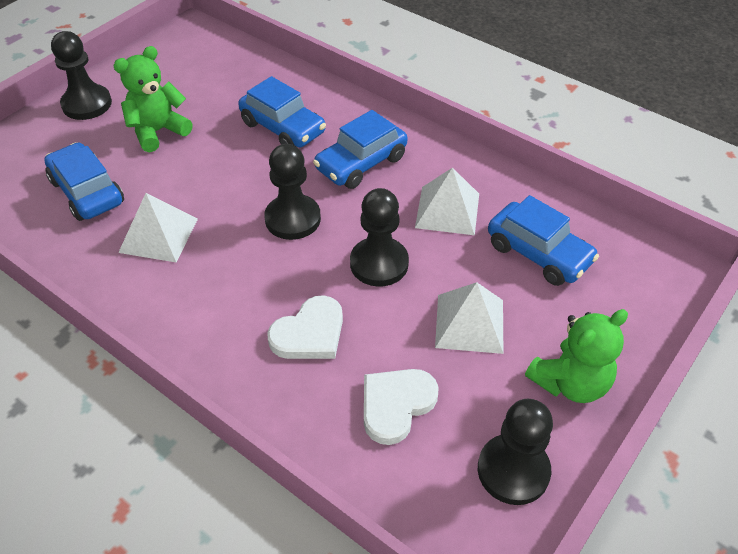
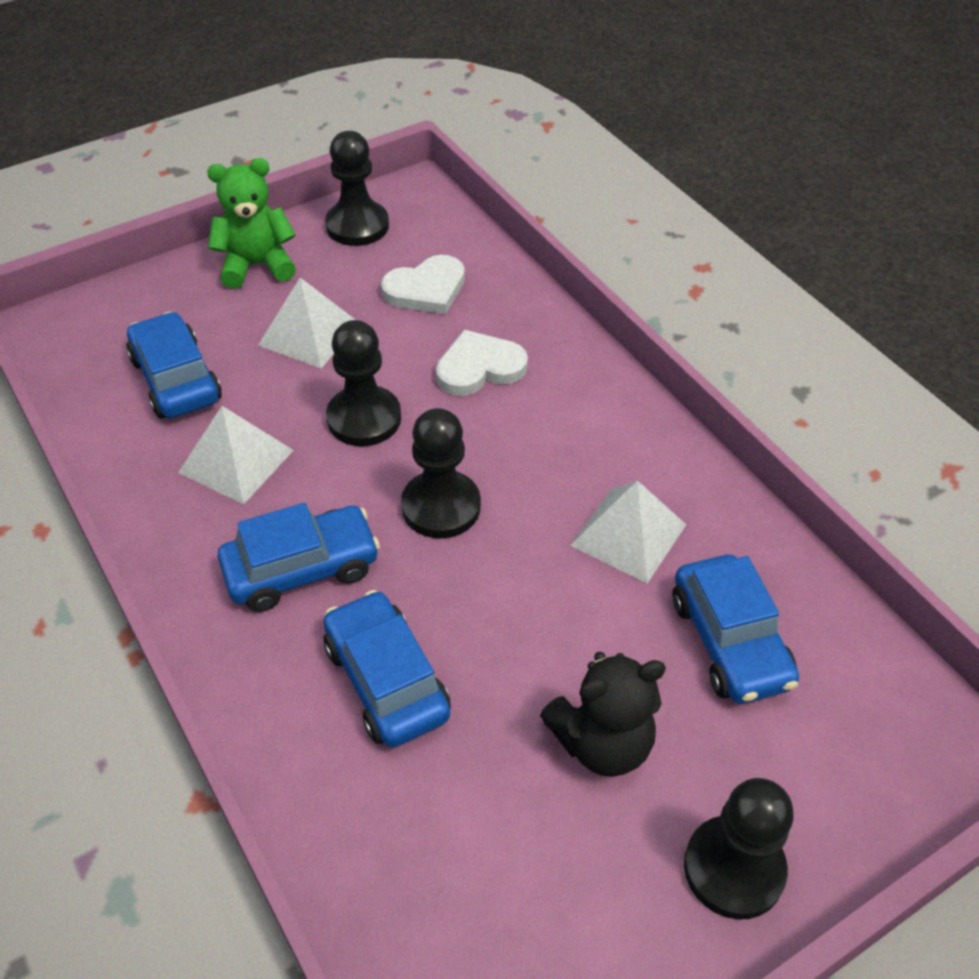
camera: 160 degrees left, 0 degrees up
(158, 131) = (602, 742): green teddy bear -> black teddy bear

